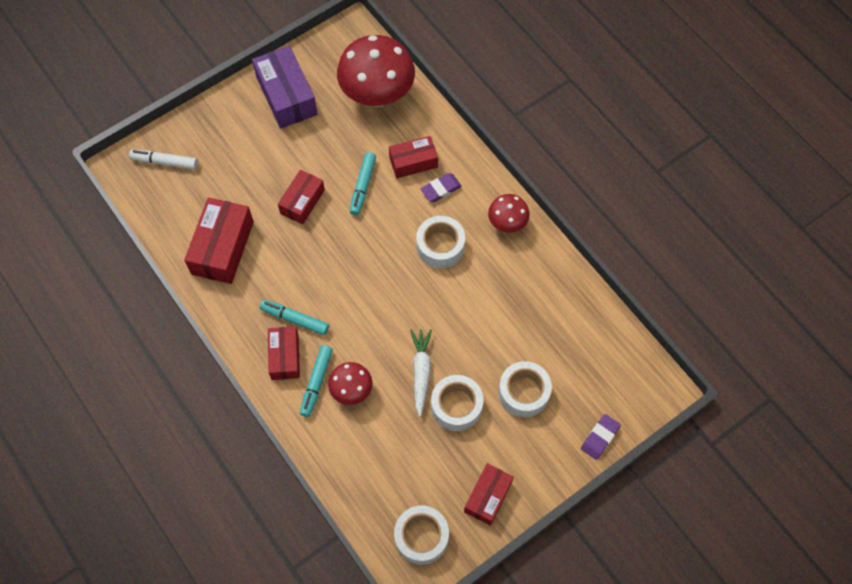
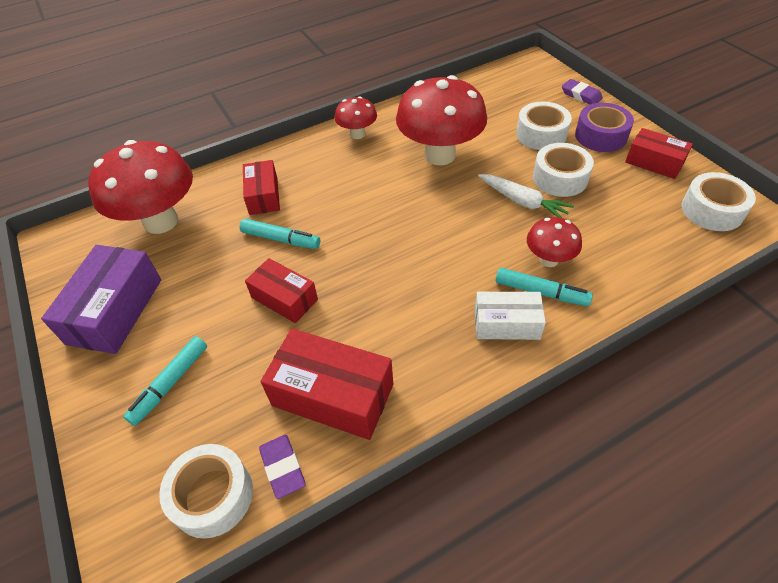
camera: 80 degrees left, 15 degrees down
(165, 162) = (157, 479): white marker -> none
(285, 357) = (506, 324): red box -> white box
(286, 96) = (115, 311): purple box -> purple box turned 60 degrees counterclockwise
(295, 319) = (454, 311): turquoise marker -> turquoise marker (171, 383)
(421, 372) = (522, 202): white carrot -> white carrot turned 150 degrees counterclockwise
(440, 246) = (374, 180): white tape -> white tape (212, 496)
(441, 189) = (305, 177): purple eraser -> purple eraser (283, 467)
(481, 299) = (440, 155): none -> red mushroom
(527, 450) = (600, 136): none -> purple tape

